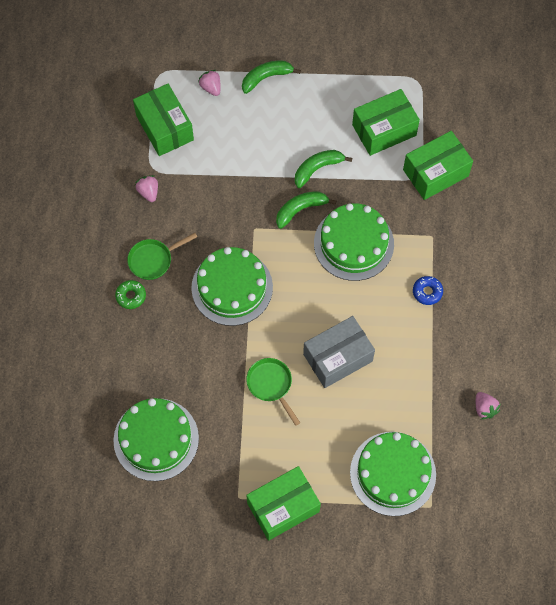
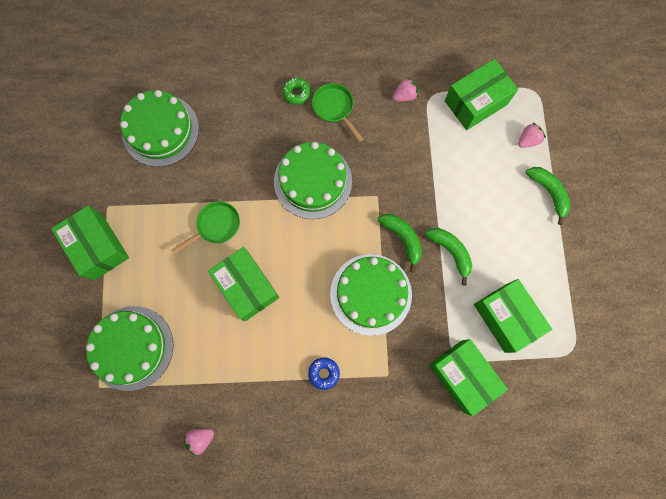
camera: 85 degrees right, 10 degrees up
(338, 357) = (247, 287): grey box -> green box

